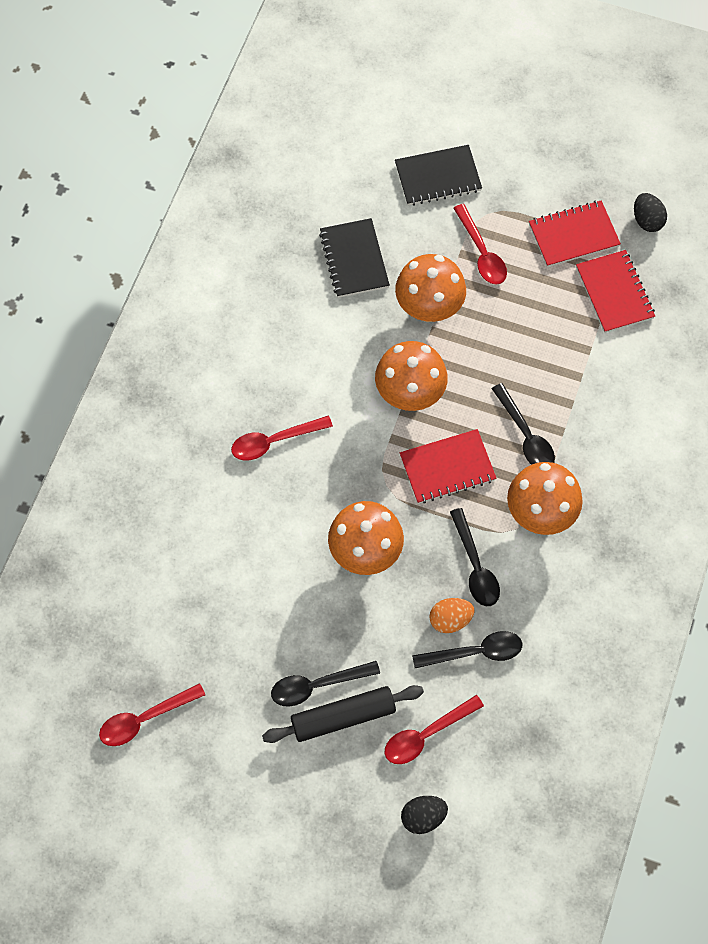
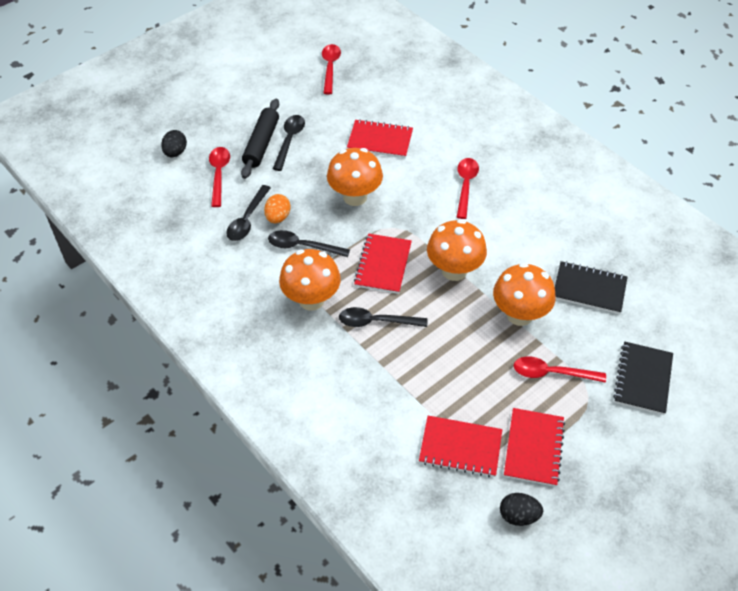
camera: 120 degrees right, 15 degrees down
(253, 575) = (380, 140): none -> red notebook

